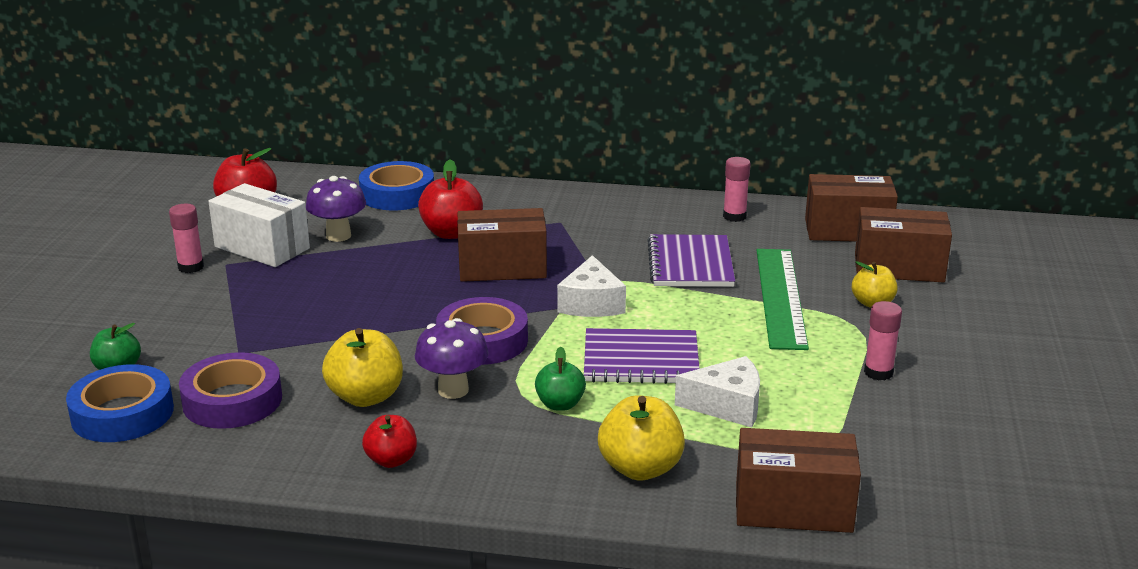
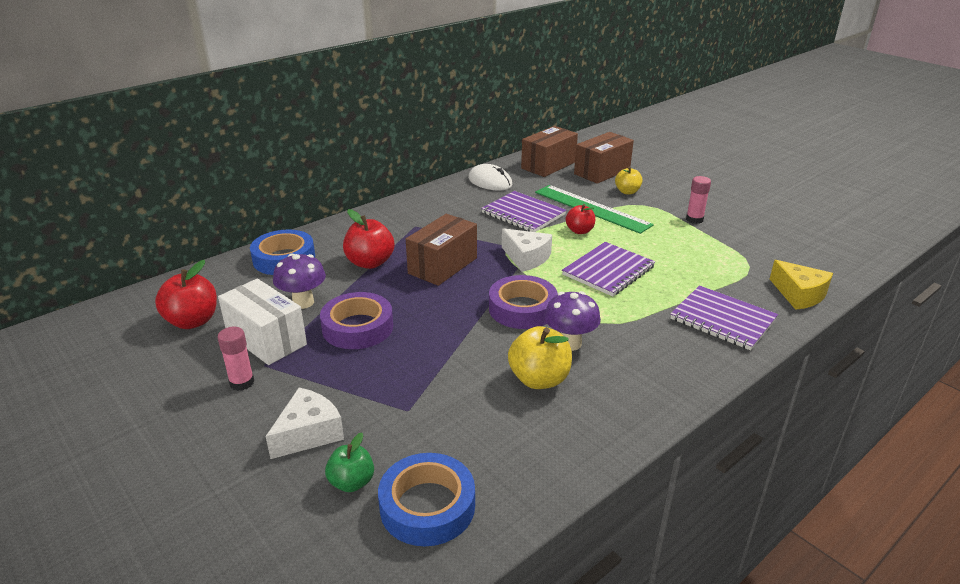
camera: 50 degrees left, 5 degrees up
(232, 400) = (475, 440): purple tape -> purple tape (358, 327)
(262, 247) = (266, 339): white box -> white box turned 60 degrees clockwise
(391, 460) = (630, 401): red apple -> red apple (579, 231)
(560, 404) = (628, 315): green apple -> none
(640, 468) = (722, 319): yellow apple -> purple notebook
(727, 405) = (684, 268): white cheese -> white cheese (308, 433)
(734, 216) = (490, 182): pink glue stick -> white mouse
(793, 508) = (799, 294): brown box -> yellow cheese

